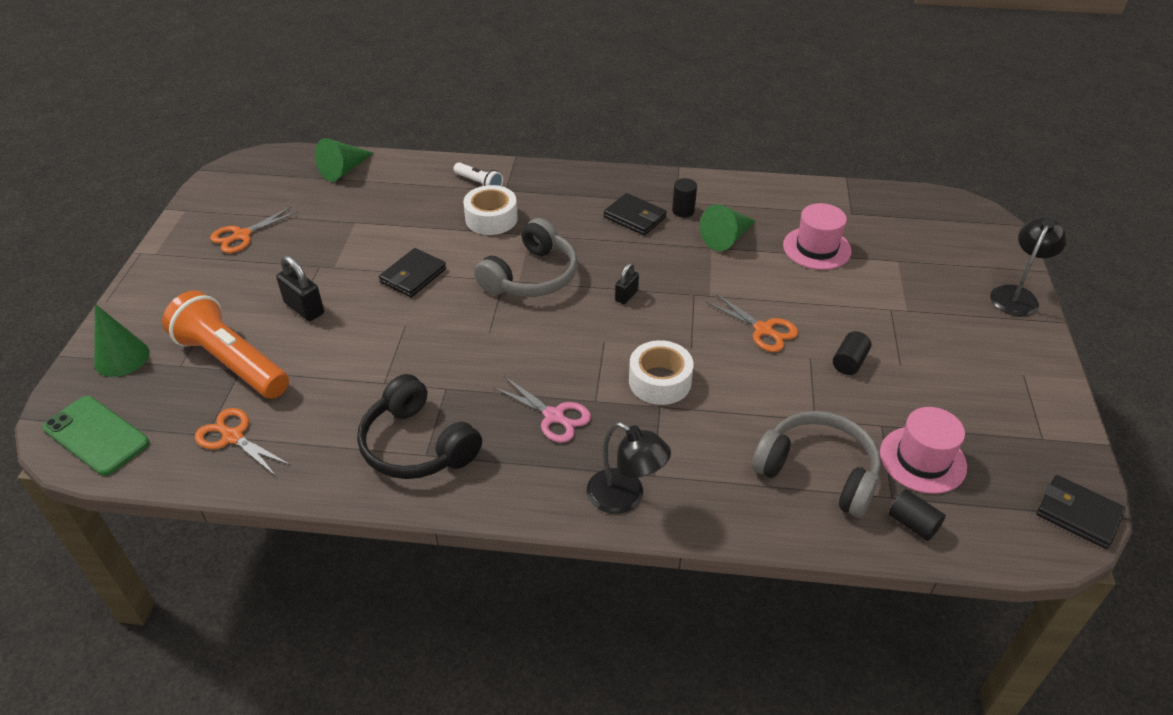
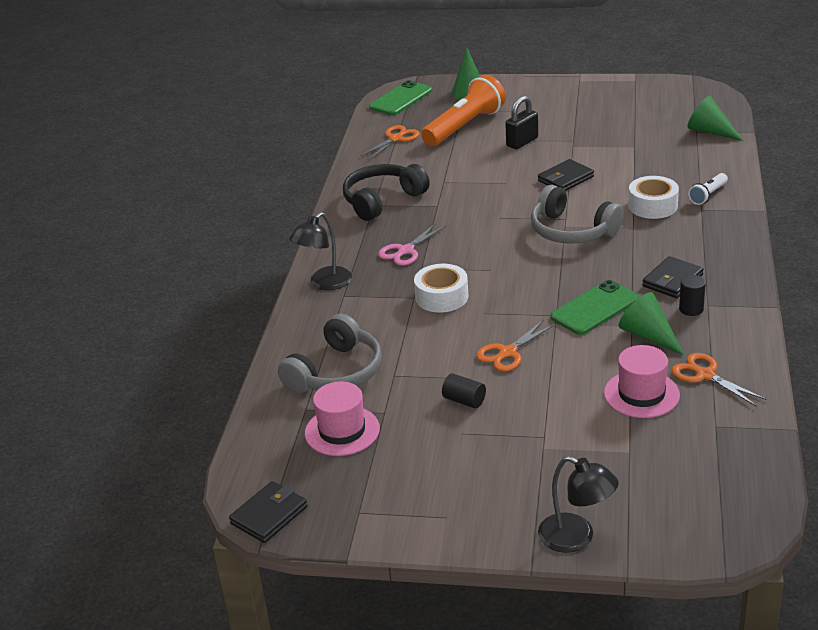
camera: 95 degrees right, 10 degrees down
(242, 235) = (606, 106): orange scissors -> orange scissors (705, 375)
(413, 276) = (565, 179): black wallet -> black wallet turned 75 degrees counterclockwise
(626, 295) = (550, 278): black padlock -> none
(682, 268) = (595, 308): none -> green phone
(912, 524) = (277, 416): black cylinder -> none

